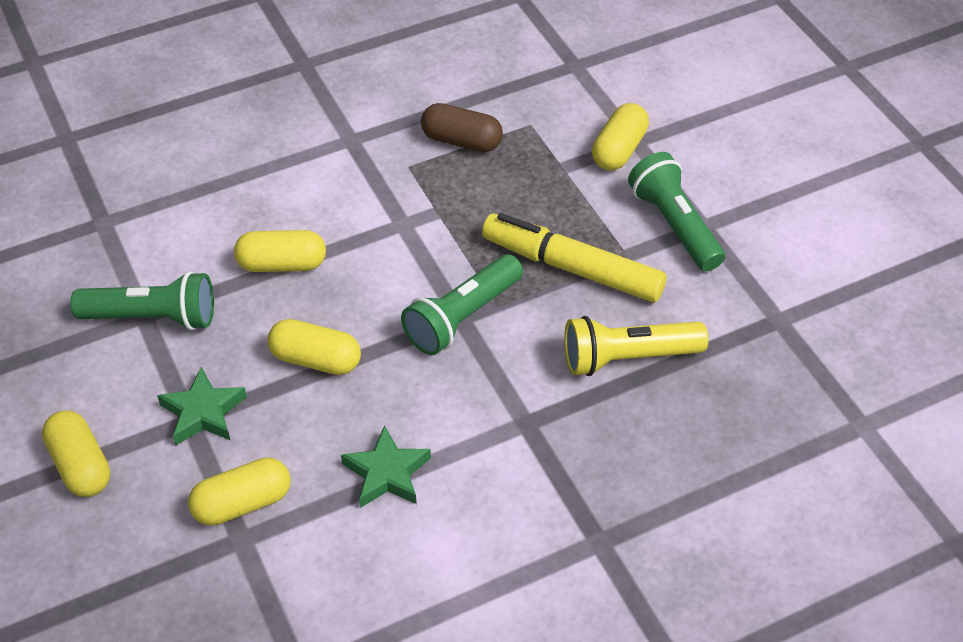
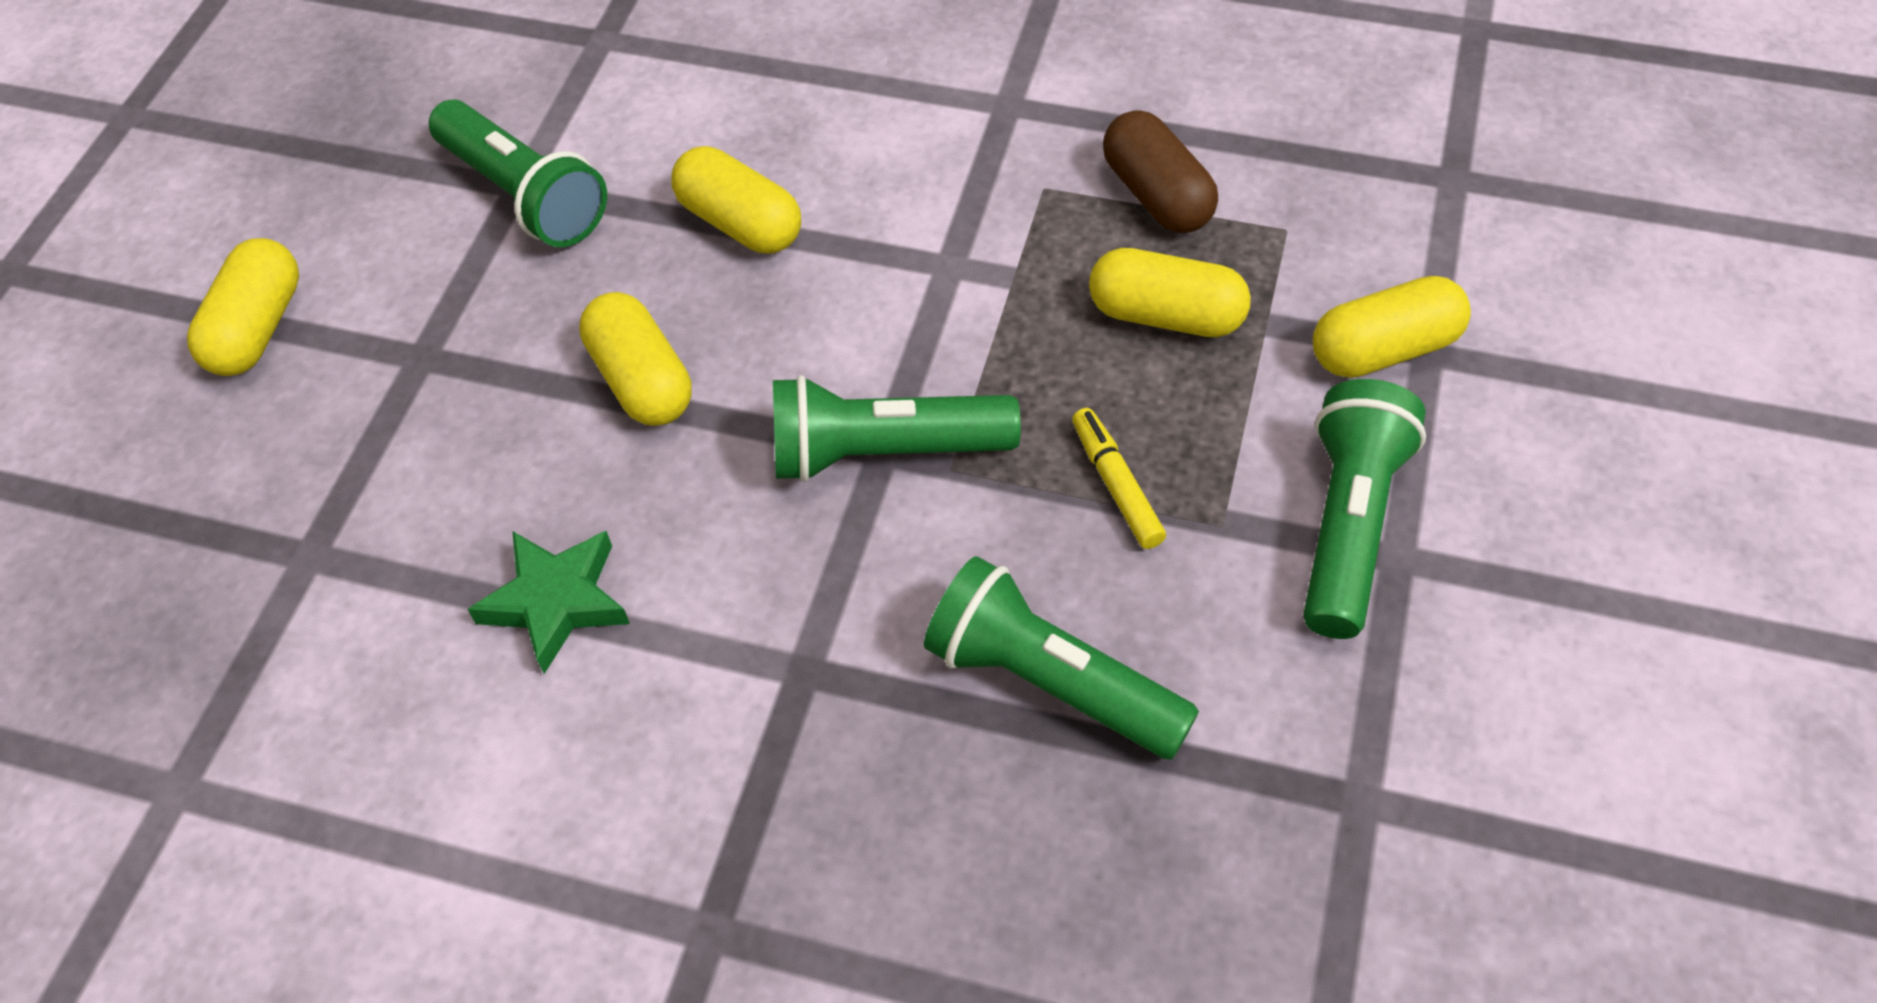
camera: 45 degrees right, 5 degrees up
(203, 412) = (446, 357): green star -> none
(242, 503) = (359, 510): yellow capsule -> yellow capsule (1166, 316)
(572, 268) = (1116, 485): yellow marker -> yellow marker, size x0.47
(627, 358) = (1050, 682): yellow flashlight -> green flashlight

